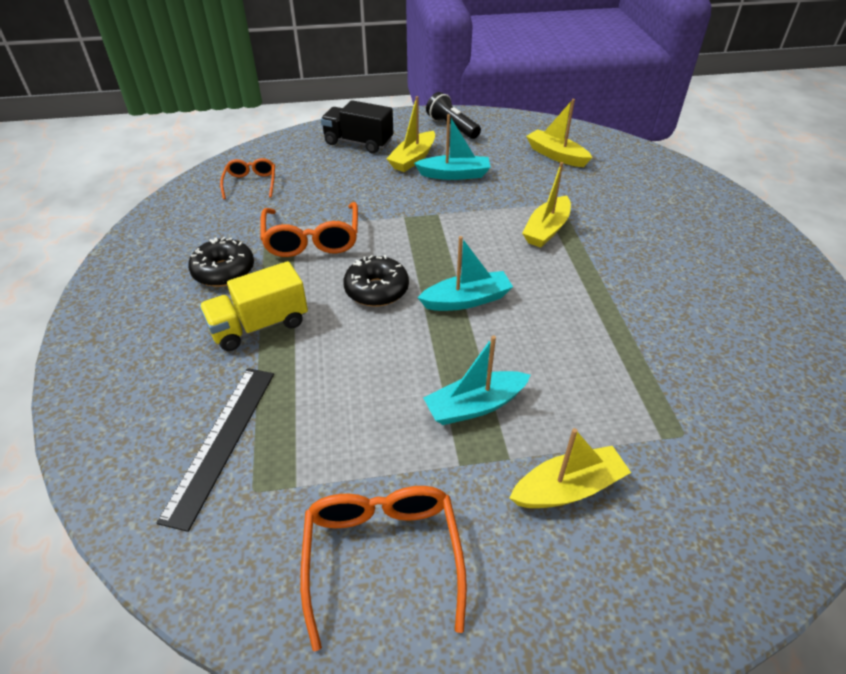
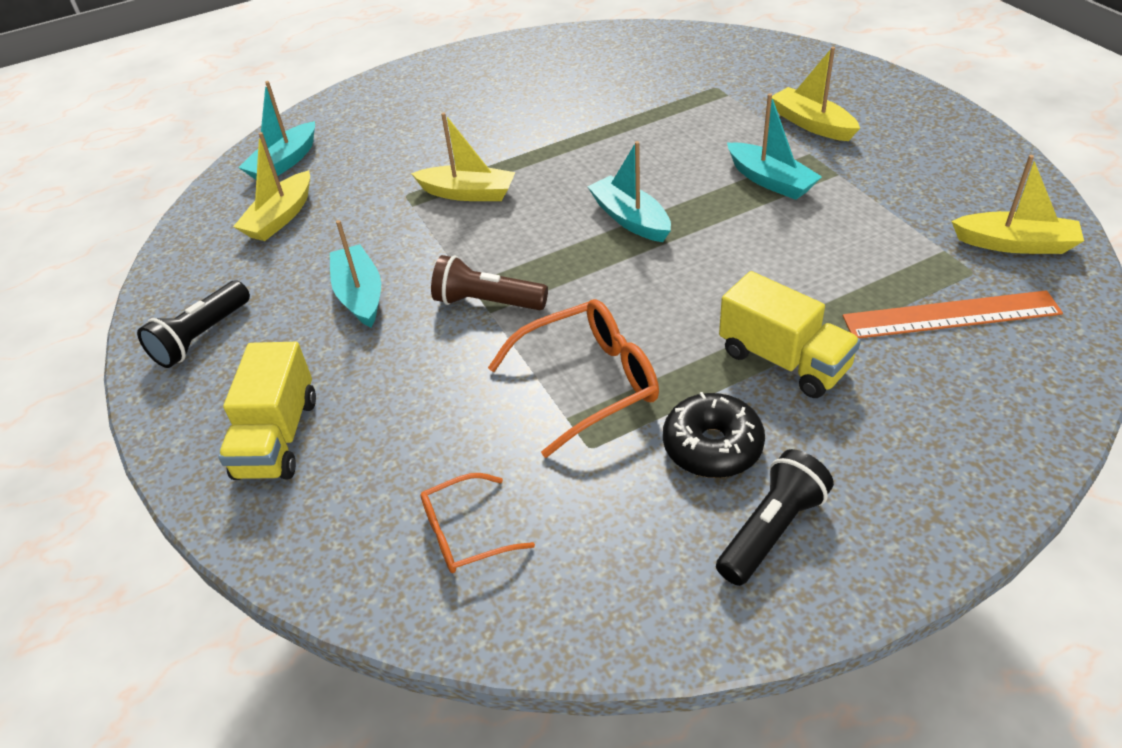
camera: 105 degrees left, 0 degrees up
(153, 274) = (771, 530): none -> black flashlight
(221, 441) = (951, 315): black ruler -> orange ruler
(358, 142) = (277, 437): black truck -> yellow truck
(376, 290) = (656, 287): black donut -> none
(382, 556) = (951, 187): orange glasses -> none
(413, 159) = (322, 351): yellow boat -> yellow boat (1015, 244)
(414, 217) = (487, 302): none -> brown flashlight
(626, 161) = (284, 163): none -> turquoise boat

